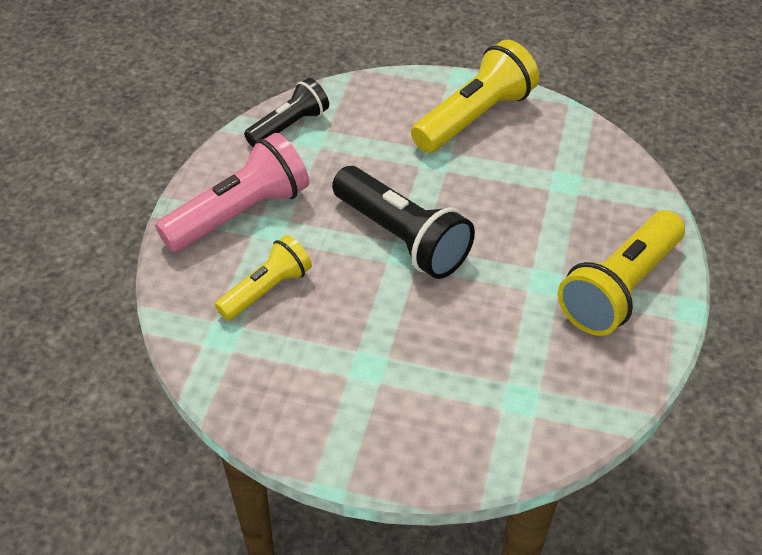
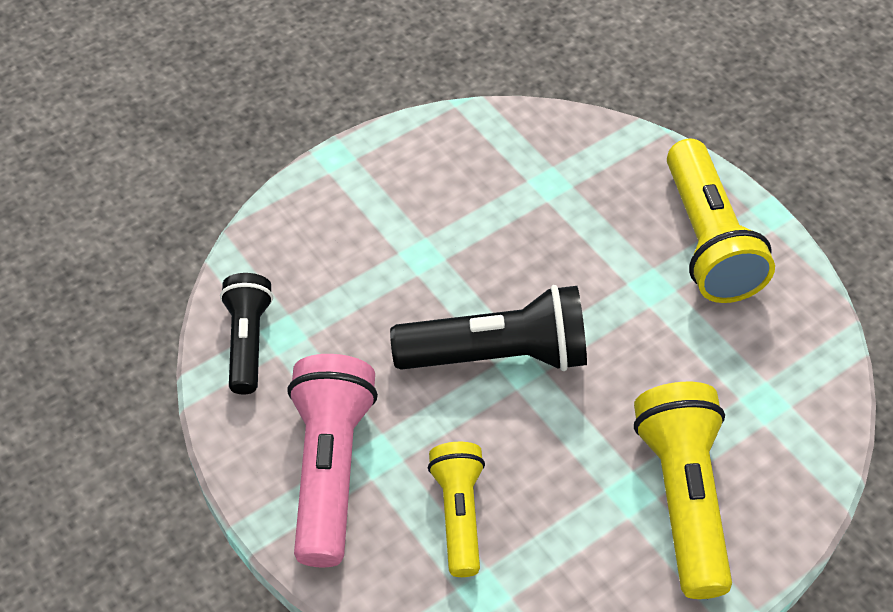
camera: 50 degrees left, 5 degrees up
(475, 117) = (399, 185): yellow flashlight -> yellow flashlight (683, 498)

